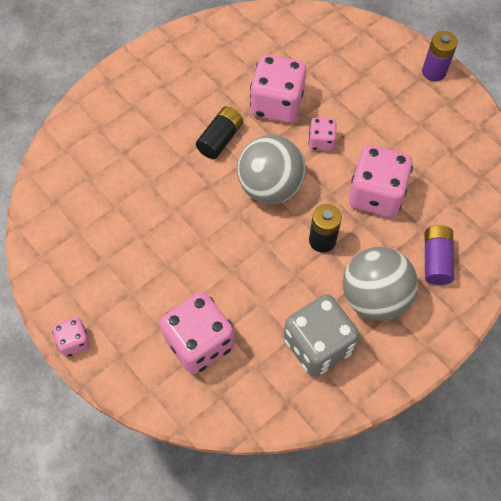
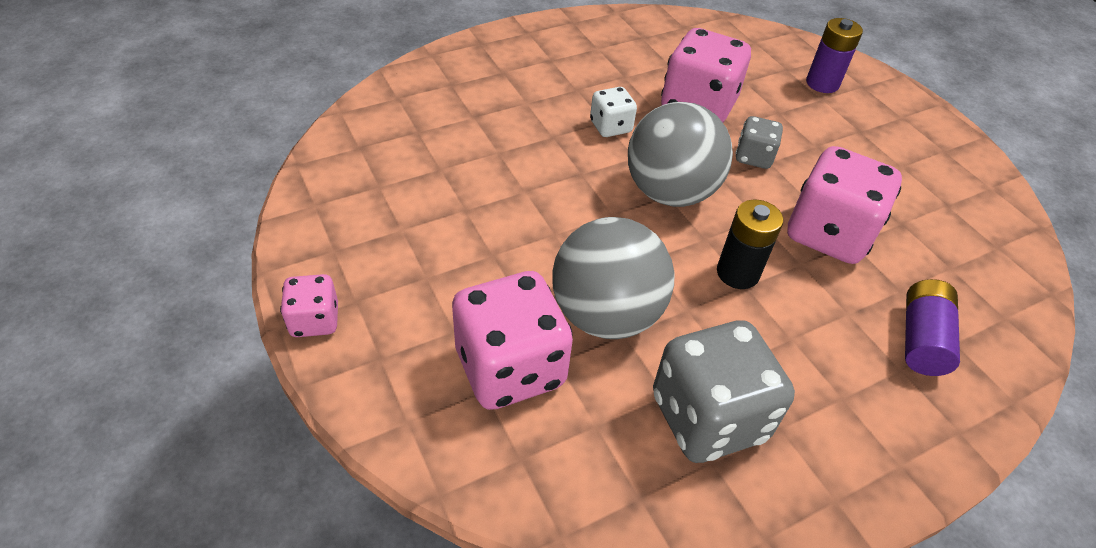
camera: 10 degrees right, 15 degrees down
(220, 139) = (610, 127): black battery -> white dice
(321, 142) = (753, 157): pink dice -> grey dice
(374, 297) = (813, 369): grey ball -> grey ball (606, 314)
(434, 72) = (924, 115): purple battery -> purple battery (822, 83)

